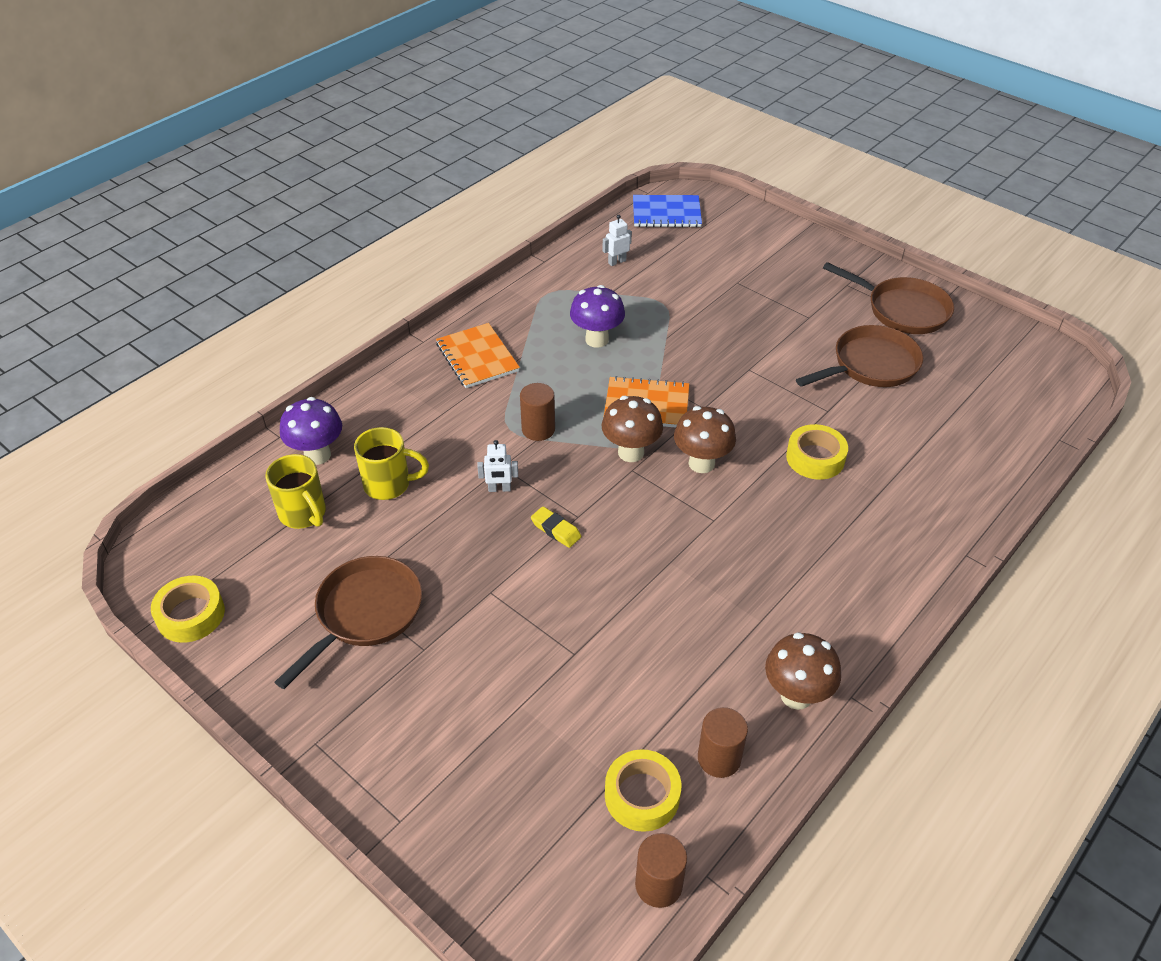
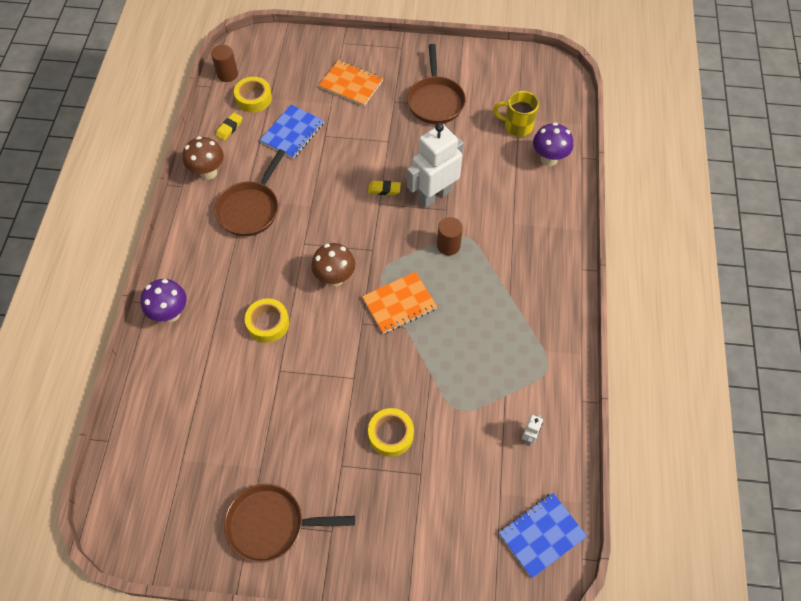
camera: 145 degrees right, 15 degrees up
(191, 615) = (509, 60): yellow tape -> yellow tape (391, 434)
(389, 485) = (493, 164): yellow mug -> none
(477, 357) = (535, 277): orange notebook -> orange notebook (351, 84)
(499, 489) = (434, 195): white robot -> white robot, size x2.44
(597, 340) = (475, 341): purple mushroom -> purple mushroom (171, 313)
(620, 688) = (292, 133): none -> blue notebook
(631, 452) = (382, 261): brown mushroom -> none
(719, 758) = (229, 128): brown cylinder -> yellow eraser
(870, 365) = (269, 437): brown pan -> brown pan (250, 209)

